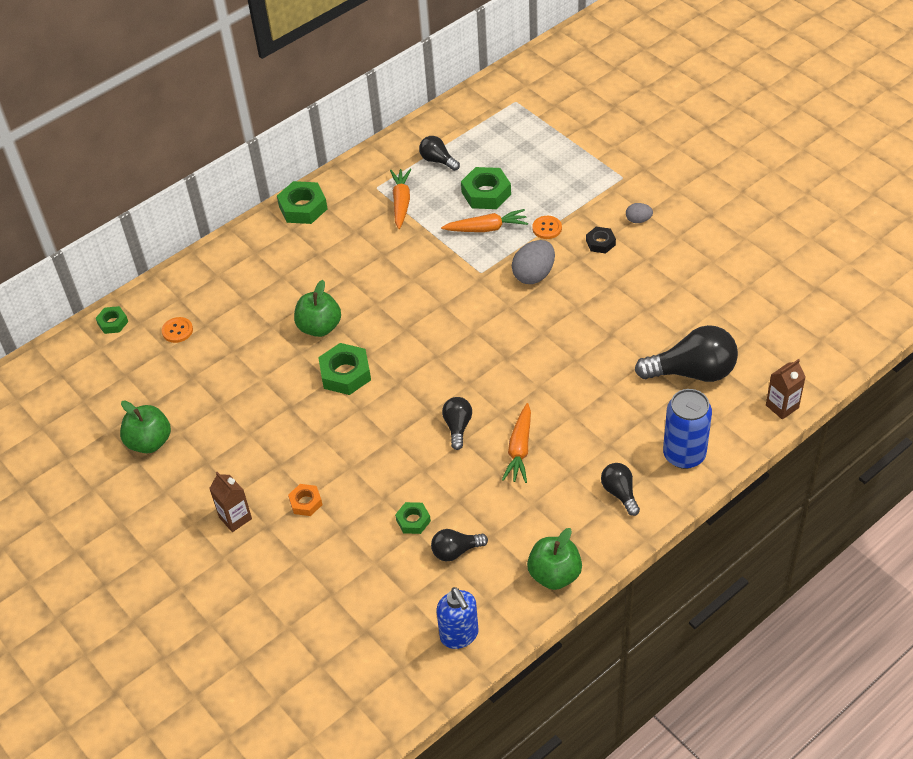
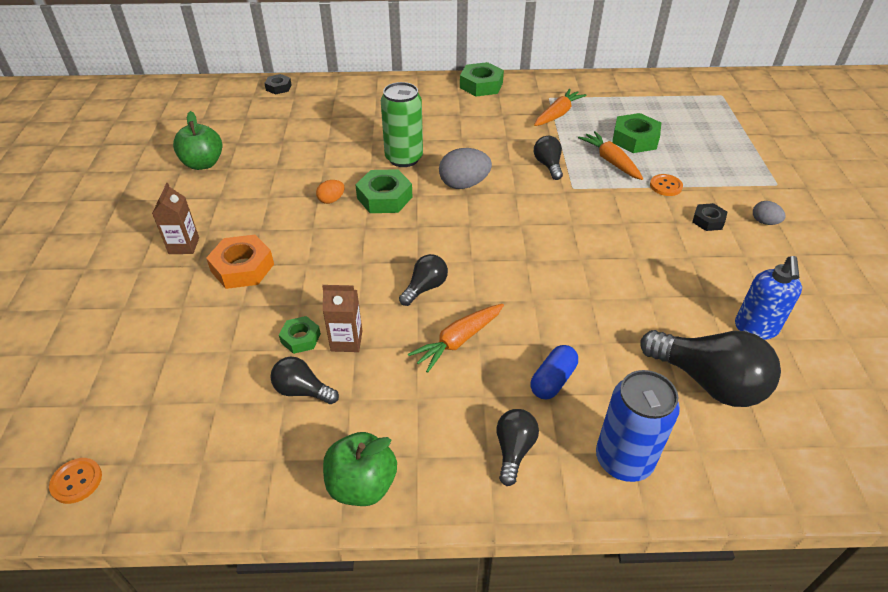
camera: 35 degrees right, 5 degrees down
(113, 323) = (278, 87): green nut -> black nut
(177, 331) = (309, 111): orange button -> orange button (76, 481)
(305, 403) = (331, 200): none -> orange egg
(306, 502) = (242, 268): orange nut -> orange nut, size x1.72
(319, 327) = (404, 158): green apple -> green can
(437, 160) = (616, 102): black light bulb -> black light bulb (548, 165)
(459, 635) = (211, 474): blue soap dispenser -> blue soap dispenser (756, 328)
(486, 228) = (610, 161): orange carrot -> orange carrot turned 150 degrees counterclockwise
(534, 275) = (619, 212): grey egg -> grey egg (464, 184)
(603, 434) = (553, 380): none -> blue capsule
(782, 406) = (795, 487): brown carton -> brown carton (346, 341)

